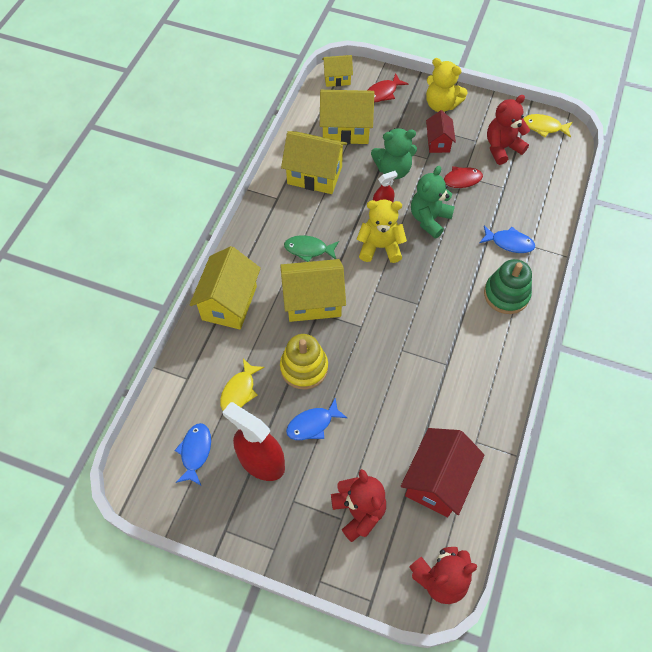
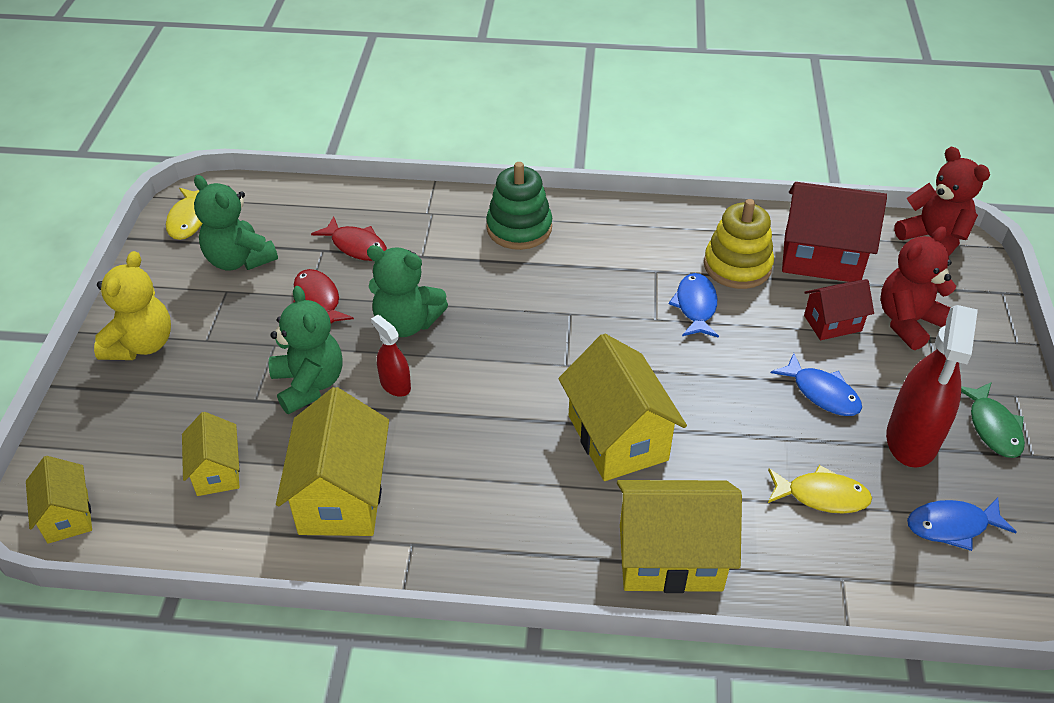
camera: 105 degrees left, 15 degrees down
(304, 368) = (739, 423): yellow stacking toy -> yellow stacking toy (737, 266)
(308, 249) = (516, 467): green fish -> green fish (993, 427)
(345, 130) = (217, 471): yellow house -> yellow house, size x0.57
(380, 247) = (480, 373): yellow teddy bear -> none
(383, 93) = (111, 432): red fish -> red fish (356, 246)
(438, 142) = (236, 336): red house -> red house (832, 323)
(502, 148) = (239, 260): red teddy bear -> green teddy bear
(509, 243) = (428, 234): blue fish -> blue fish (695, 306)

